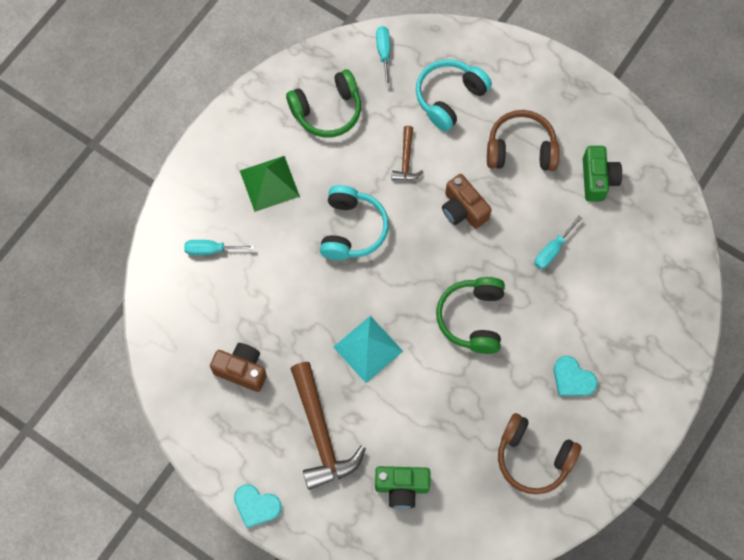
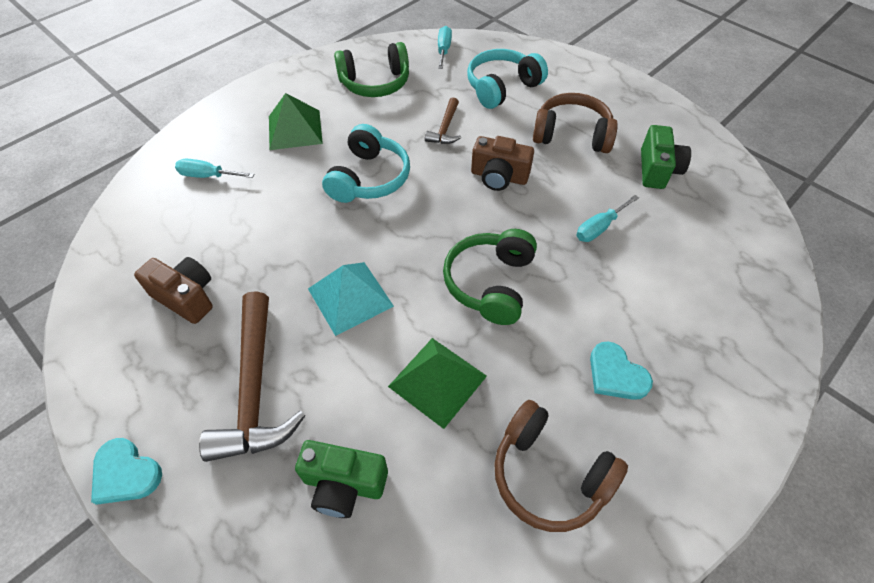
camera: 10 degrees right, 15 degrees down
(448, 405) = (437, 381): none -> green pyramid
(463, 209) = (499, 177): brown camera -> brown camera turned 45 degrees counterclockwise

